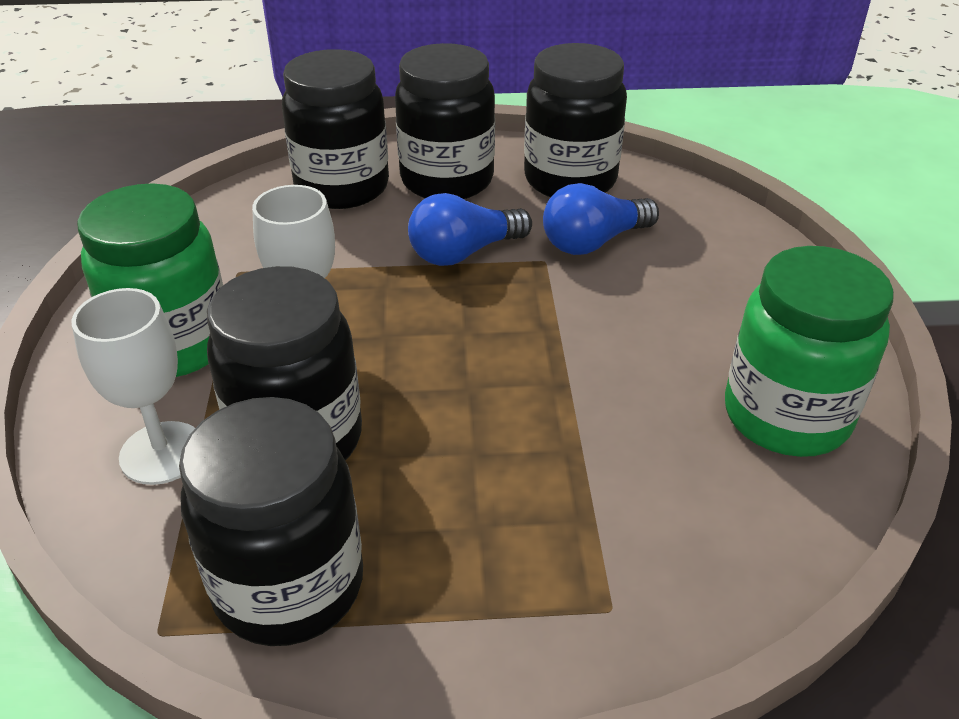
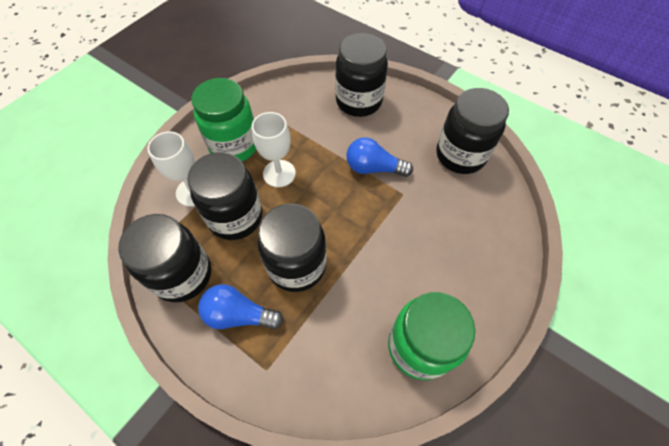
camera: 40 degrees right, 20 degrees up
(447, 180) = (405, 123): black jar -> black jar (297, 265)
(594, 242) = (434, 198): blue light bulb -> blue light bulb (239, 315)

